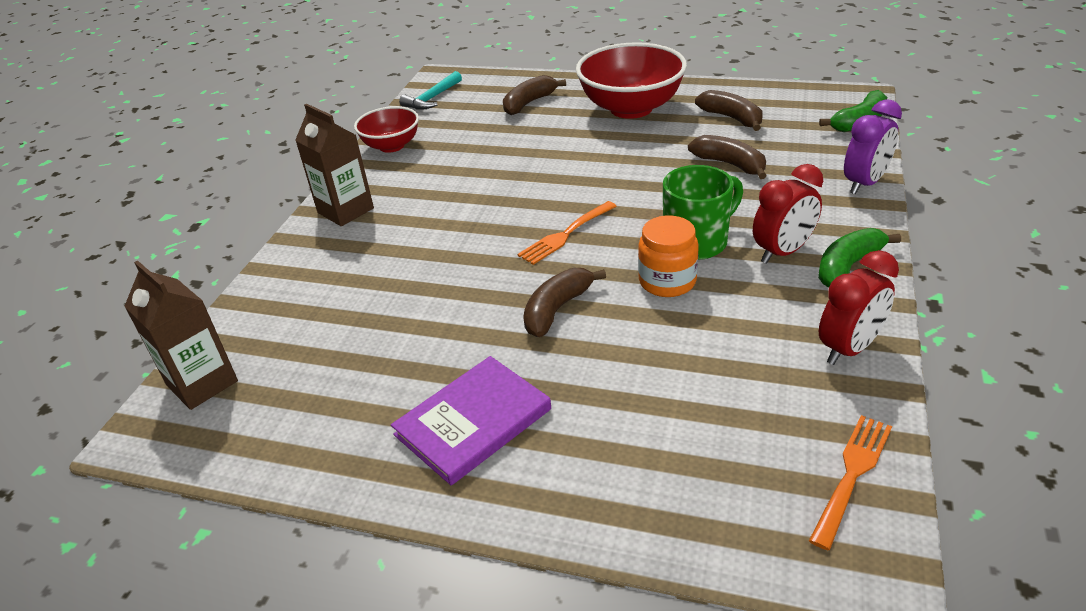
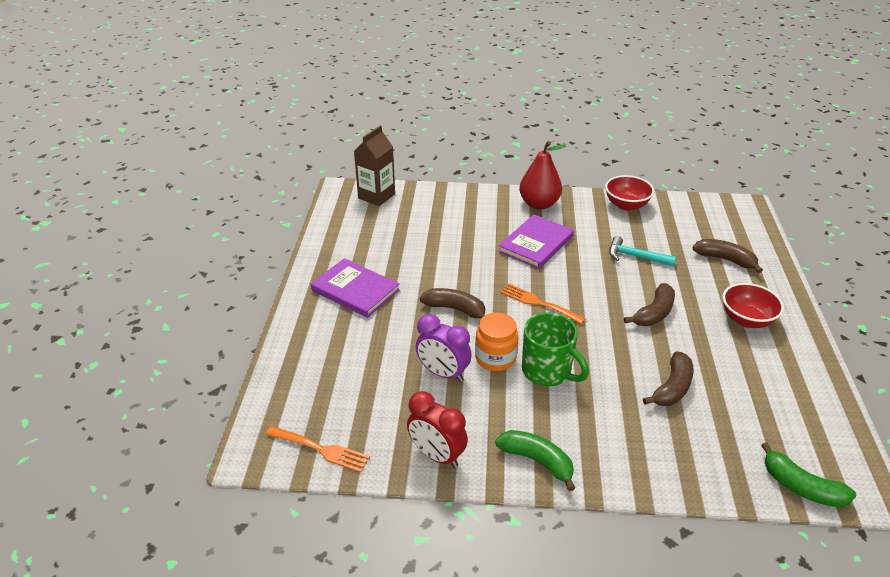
camera: 75 degrees right, 0 degrees up
(345, 210) = (539, 204): brown carton -> red pear
(432, 98) = (707, 209): turquoise hammer -> turquoise hammer (635, 257)
(437, 223) = (536, 244): none -> purple book
(631, 108) = (746, 320): red bowl -> red bowl, size x0.58
(732, 118) = (761, 387): brown banana -> brown banana (654, 313)
(782, 252) = (547, 421): red clock -> none
(864, 183) = (674, 482): purple clock -> purple clock (443, 373)

